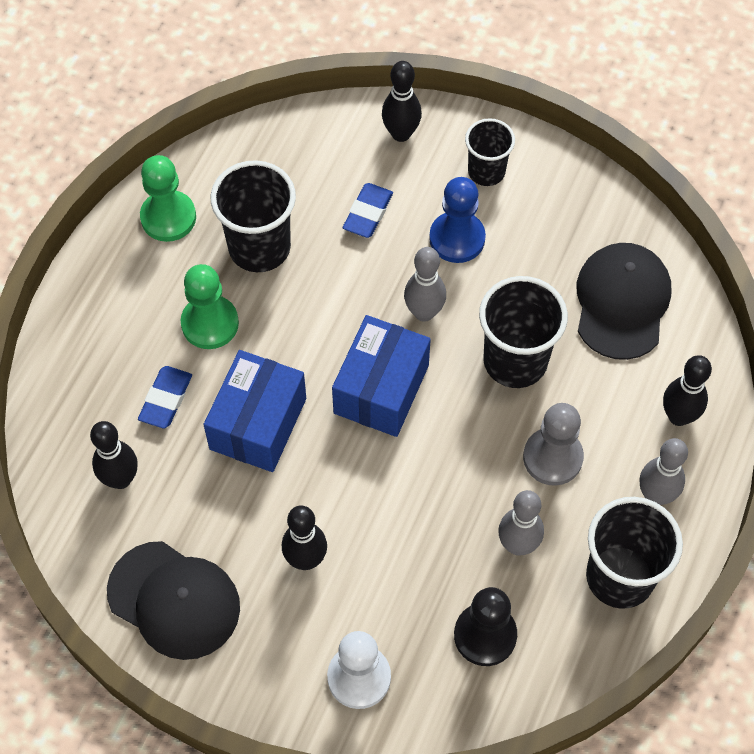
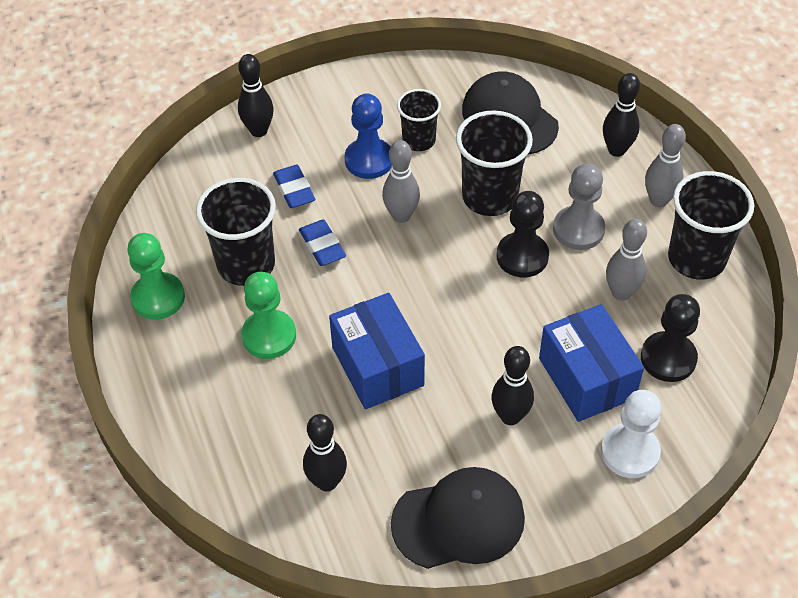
camera: 45 degrees left, 10 degrees down
(166, 399) = (296, 406): blue eraser -> blue eraser (322, 246)
(381, 389) = (430, 279): blue box -> blue box (586, 378)
(477, 438) = (522, 256): none -> black pawn
(486, 171) = (340, 111): black cup -> black cup (419, 140)

